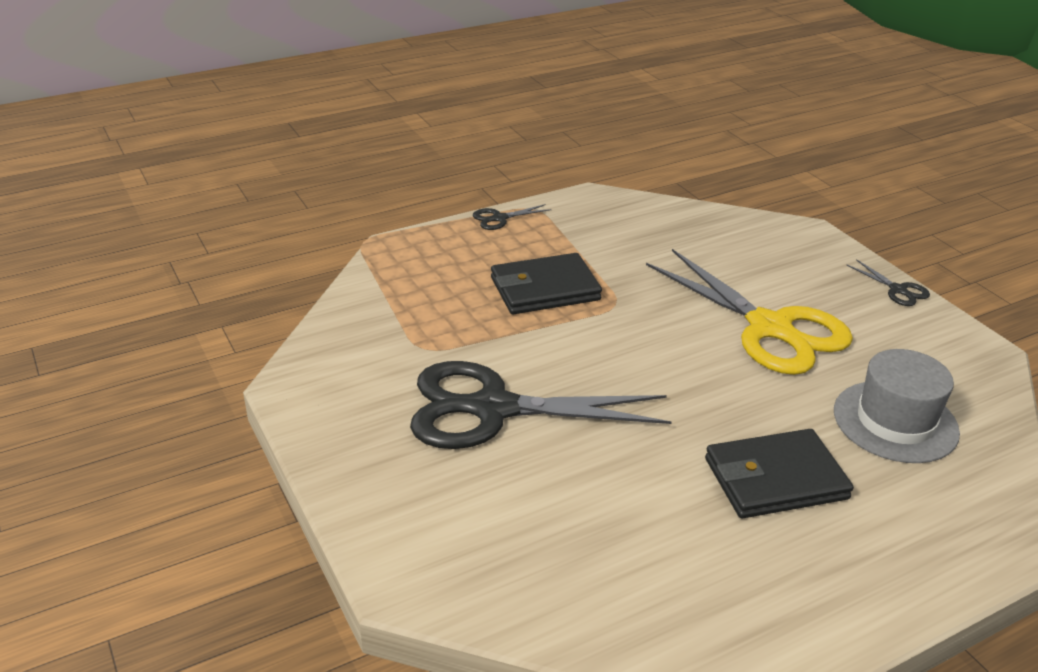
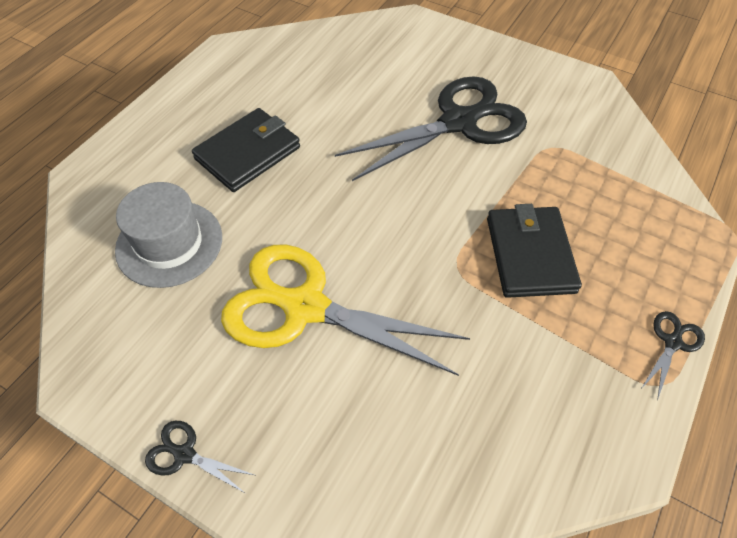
camera: 150 degrees right, 20 degrees up
(544, 289) = (530, 254): black wallet -> black wallet turned 45 degrees counterclockwise

